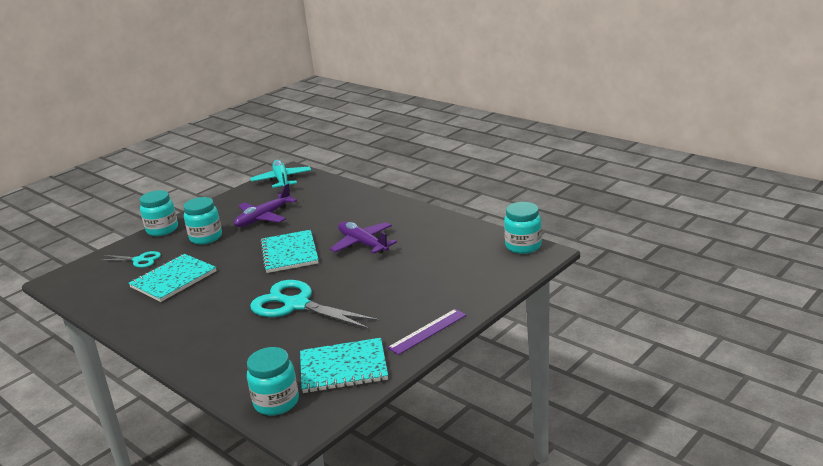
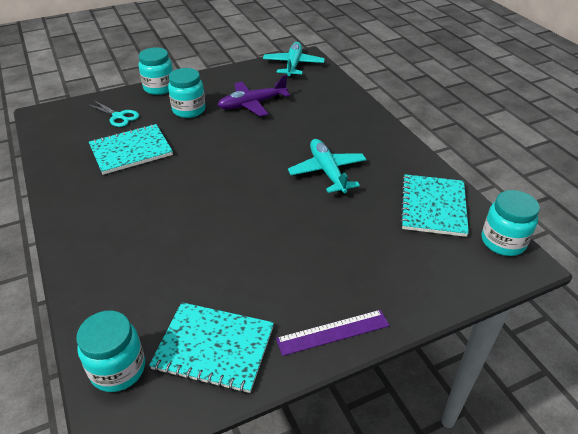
camera: 20 degrees right, 15 degrees up
(289, 253) = (250, 157): turquoise notebook -> turquoise notebook (433, 206)
(297, 305) = (219, 230): turquoise scissors -> none
(363, 244) = (327, 172): purple plane -> turquoise plane

